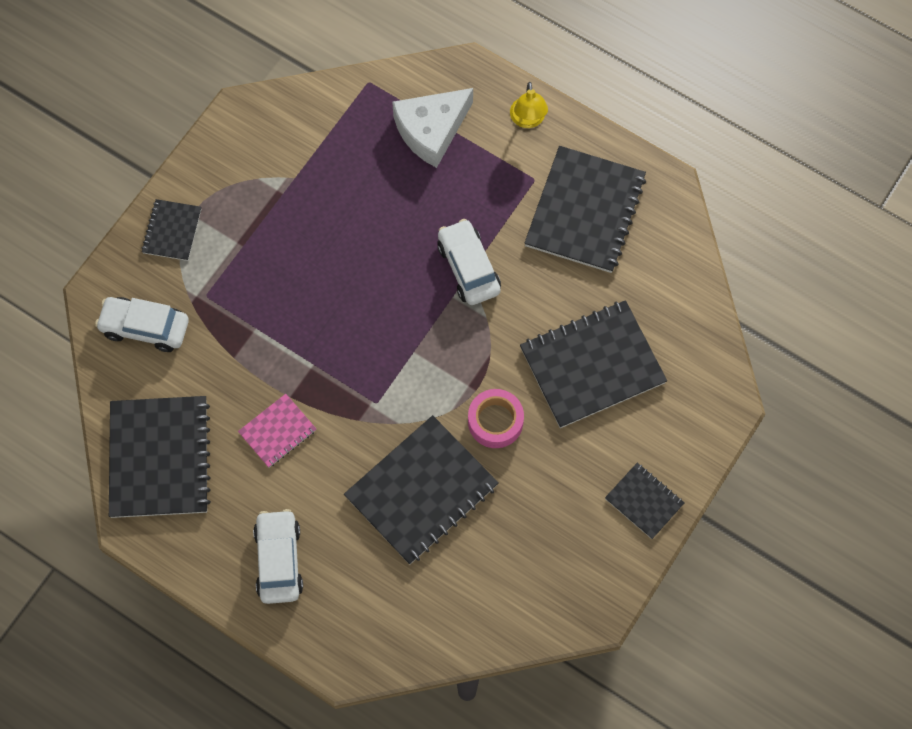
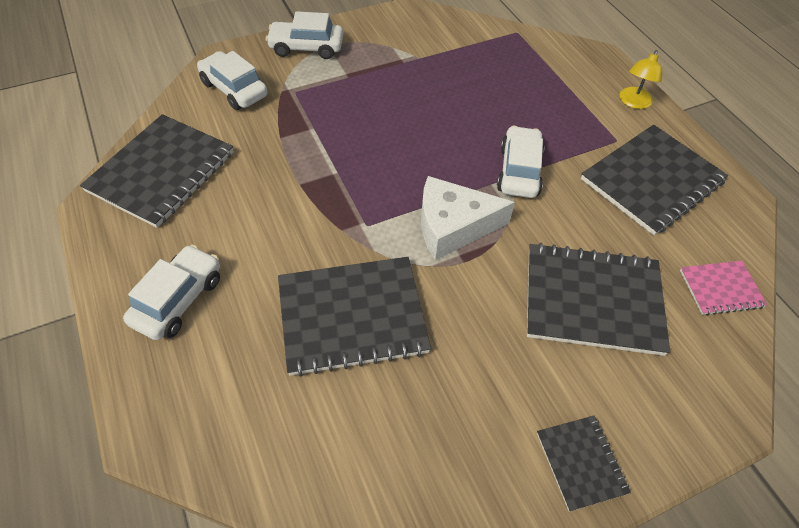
camera: 30 degrees right, 15 degrees down
(172, 231) = (306, 48): black notebook -> white car
(277, 431) = (268, 202): pink notebook -> pink notebook (720, 289)
(431, 130) = (547, 76): white cheese -> white cheese (452, 226)
(495, 421) = (465, 297): pink tape -> none

